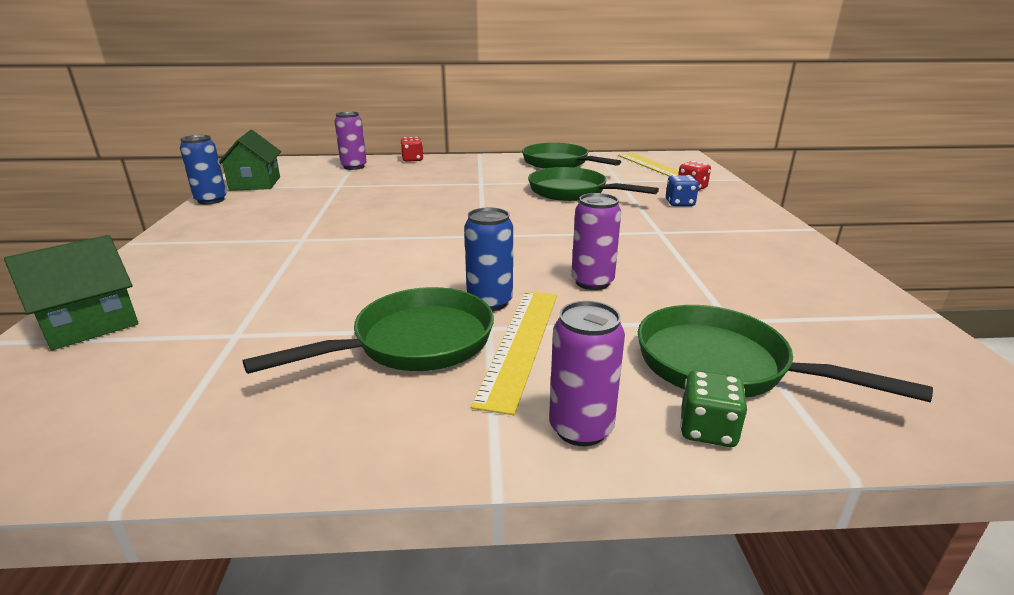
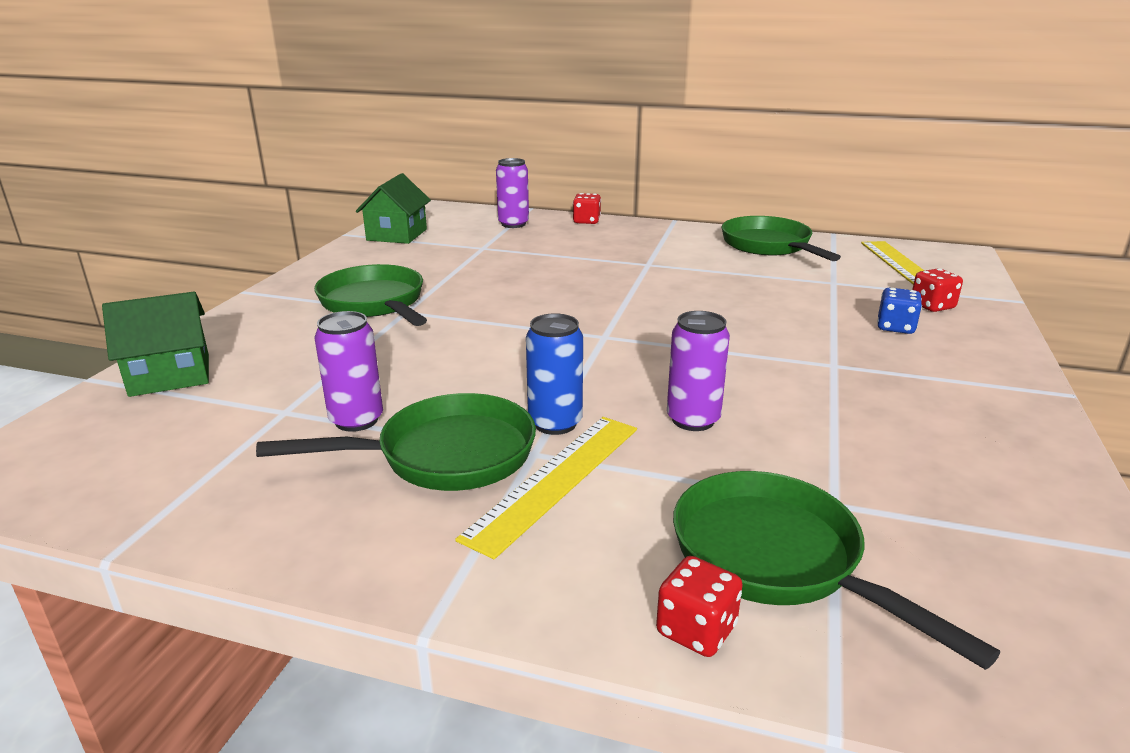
camera: 20 degrees right, 0 degrees up
(211, 200) = (343, 251): blue can -> none
(572, 192) = (757, 291): green pan -> green pan (375, 303)
(581, 428) = (554, 591): purple can -> purple can (356, 420)
(707, 430) = (696, 630): green dice -> red dice

